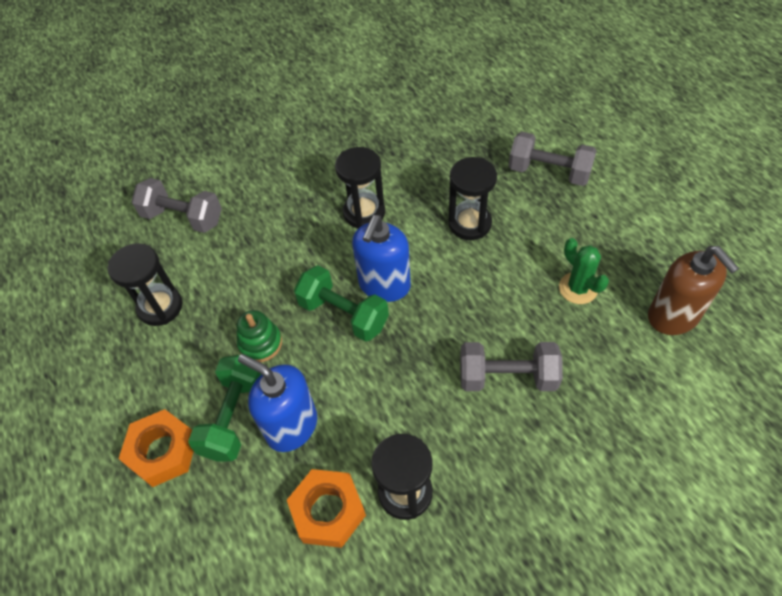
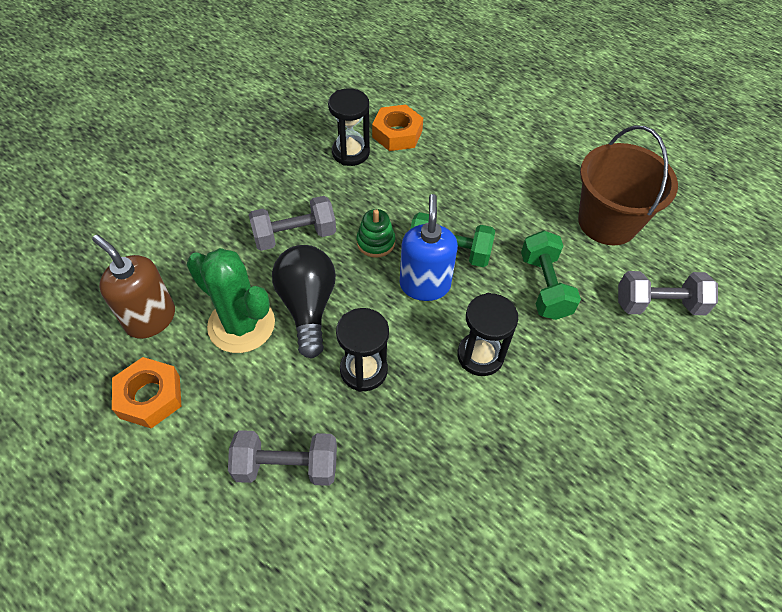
camera: 155 degrees right, 0 degrees up
(160, 307) = (607, 222): black hourglass -> brown bucket
(162, 451) = (525, 138): orange nut -> orange nut (150, 397)
(234, 417) = (491, 166): green dumbbell -> green dumbbell (544, 286)
(260, 343) = (504, 215): green stacking toy -> green stacking toy (375, 242)
(291, 426) = (447, 170): blue soap dispenser -> none
(508, 291) = (307, 306): none -> black light bulb
(578, 288) = (241, 324): green cactus -> green cactus, size x1.76

